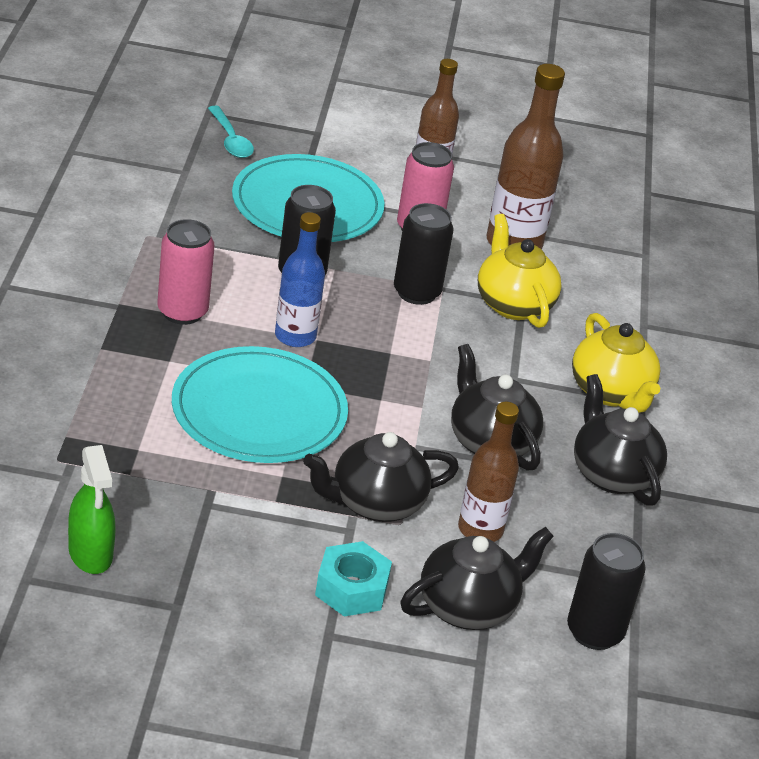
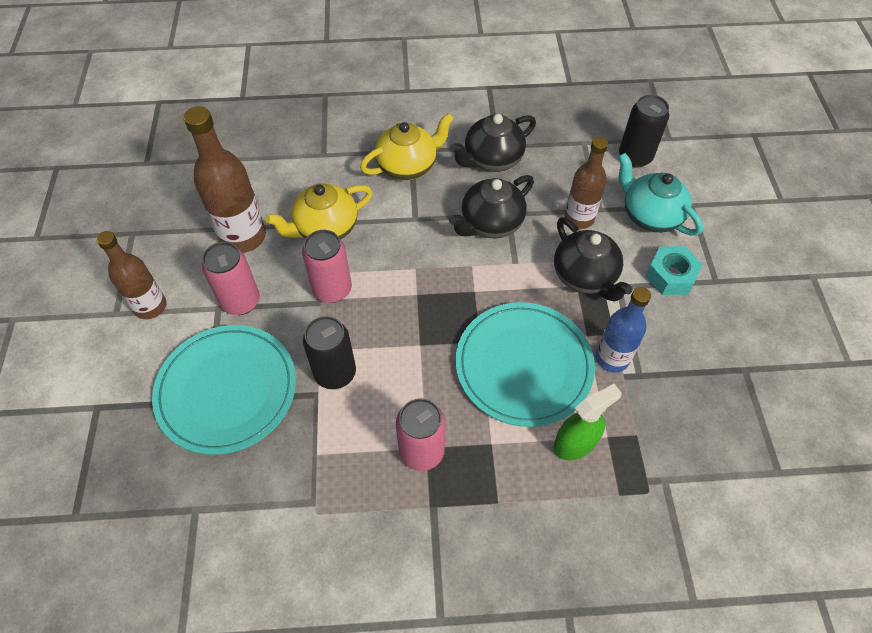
camera: 95 degrees left, 20 degrees up
(90, 554) = (730, 437): green spray bottle -> green spray bottle (575, 443)
(230, 140) = (125, 482): turquoise spoon -> none
(295, 336) = (421, 360): blue bottle -> blue bottle (612, 358)
(416, 292) = (332, 290): black can -> pink can
(468, 607) = (650, 216): black teapot -> turquoise teapot

